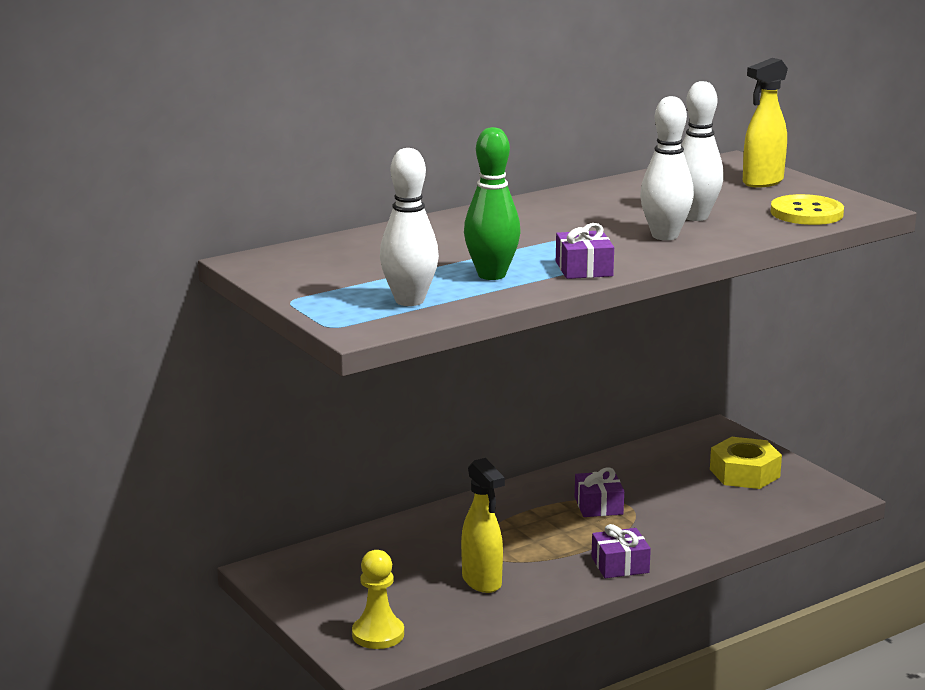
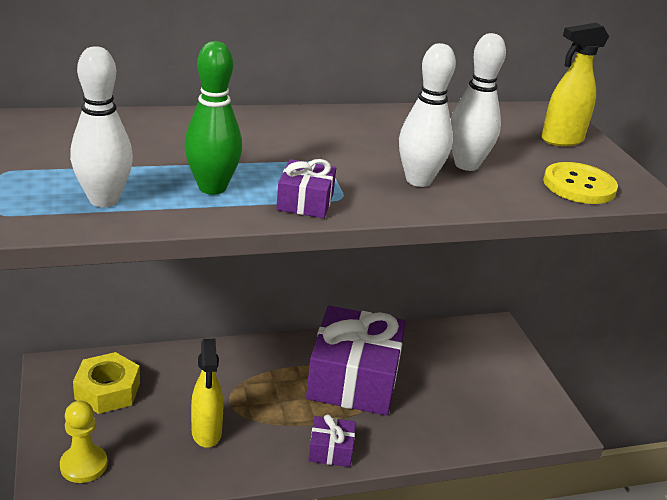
camera: 15 degrees right, 10 degrees up
(598, 505) = (353, 379): purple gift -> purple gift, size x2.32
(744, 473) = (495, 379): yellow nut -> yellow nut (107, 390)

